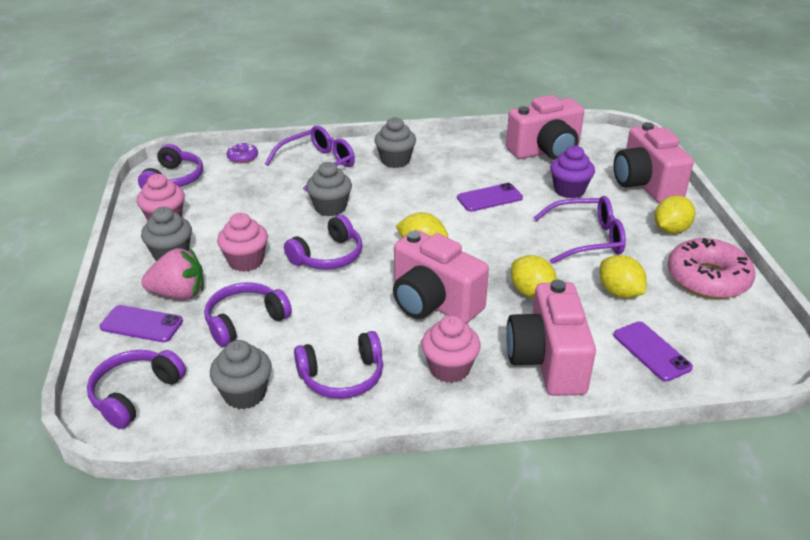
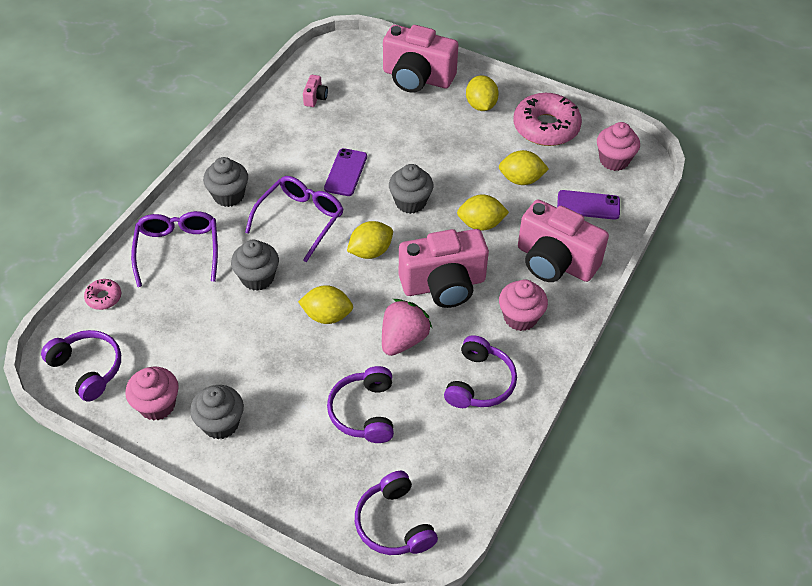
camera: 55 degrees left, 15 degrees up
(141, 324) = (306, 485): purple phone -> none
(178, 294) = (286, 442): pink strawberry -> pink strawberry (403, 339)
(242, 157) = (104, 297): purple donut -> pink donut
(245, 394) = (451, 451): grey cupcake -> grey cupcake (410, 202)
(246, 261) = (282, 374): pink cupcake -> pink cupcake (614, 160)
(328, 256) = (327, 316): purple headphones -> yellow lemon
(545, 151) = (315, 98): pink camera -> pink camera, size x0.40
(569, 190) = (382, 122): purple cupcake -> none
(587, 239) = (450, 154): purple glasses -> purple glasses (300, 219)

